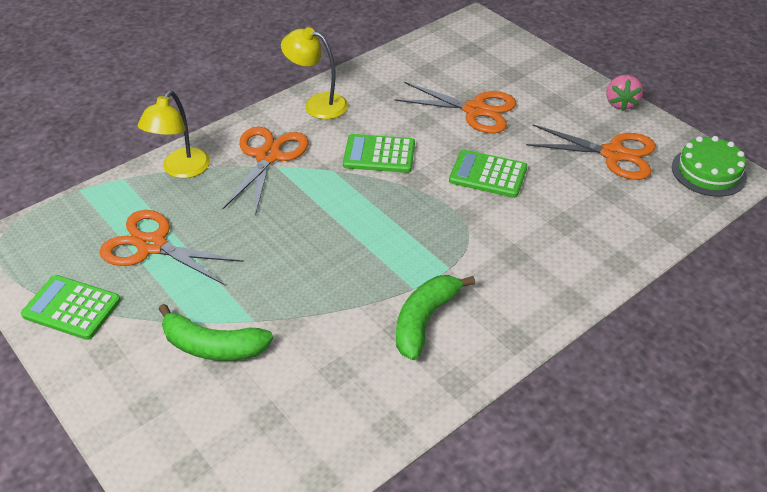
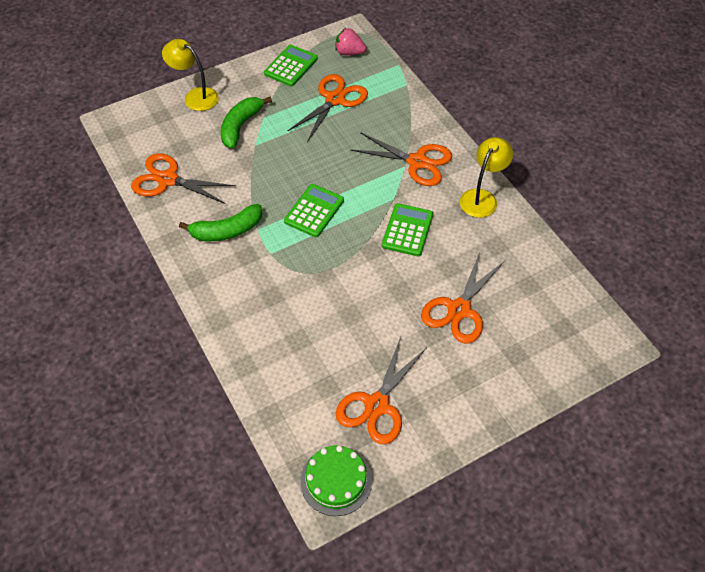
camera: 100 degrees right, 10 degrees up
(181, 170) = (410, 114): yellow lamp -> yellow lamp (195, 96)
(341, 418) = (167, 179): none -> orange scissors
(424, 320) = (227, 231): green banana -> green banana turned 120 degrees clockwise
(488, 174) = (368, 299): green calculator -> green calculator (314, 211)
(620, 103) = (454, 439): pink strawberry -> pink strawberry (349, 52)

